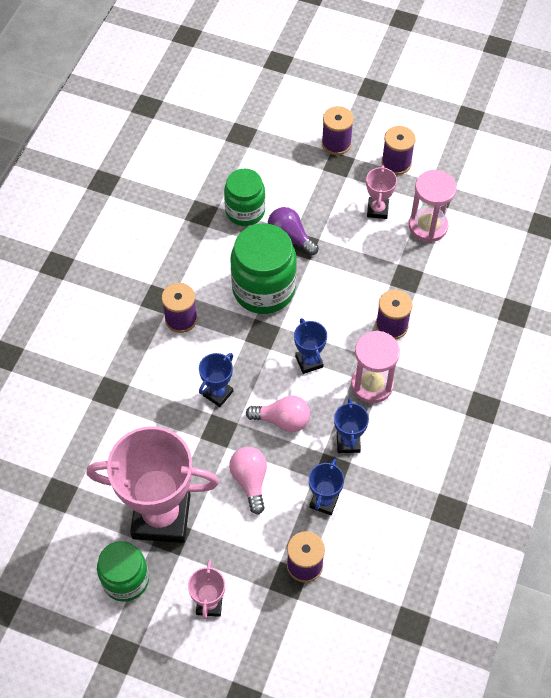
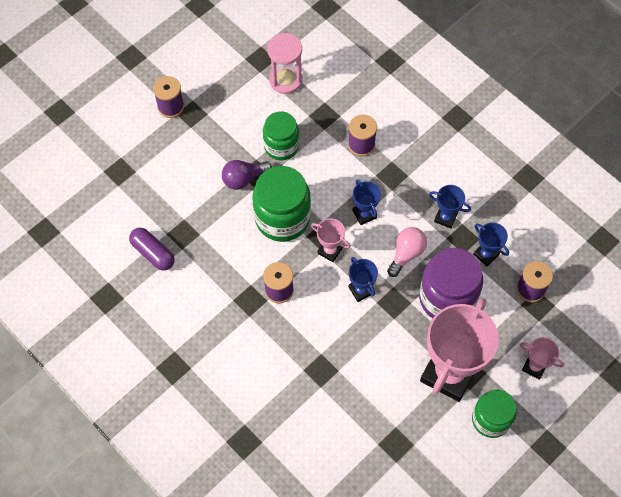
camera: 65 degrees left, 5 degrees up
(168, 198) = (153, 253): none -> purple capsule
(245, 211) = (200, 200): green jar -> green jar (281, 146)
(250, 481) = (447, 298): pink light bulb -> purple jar
(309, 362) = (364, 214): blue trophy -> blue trophy turned 60 degrees clockwise
(372, 384) = (405, 180): pink hourglass -> none
(377, 210) = (251, 107): pink trophy -> pink trophy (330, 250)
(396, 163) = (214, 74): purple spool -> none

